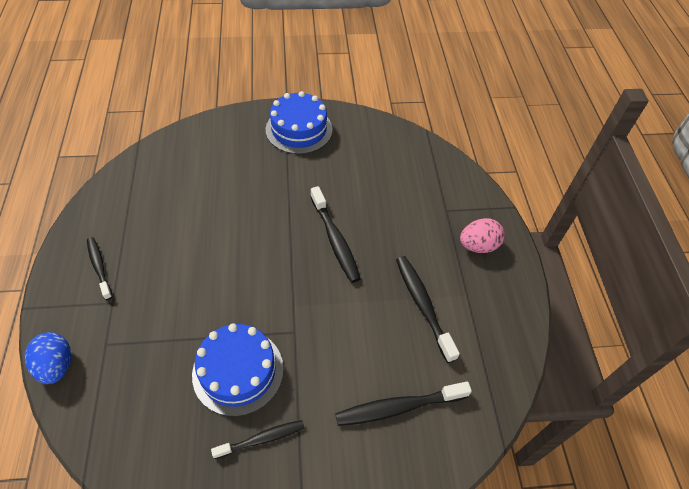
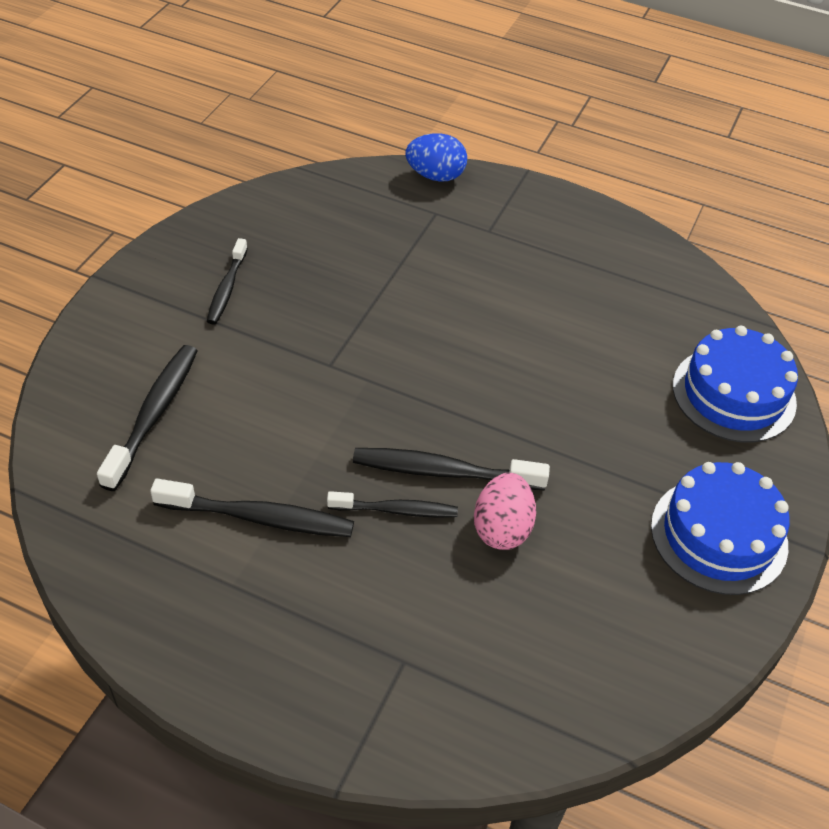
camera: 120 degrees right, 5 degrees down
(99, 267) = (550, 233): black toothbrush -> black toothbrush (396, 510)
(238, 371) = (319, 298): blue cake -> blue cake (734, 394)
(478, 246) = (301, 661): pink egg -> pink egg (502, 528)

